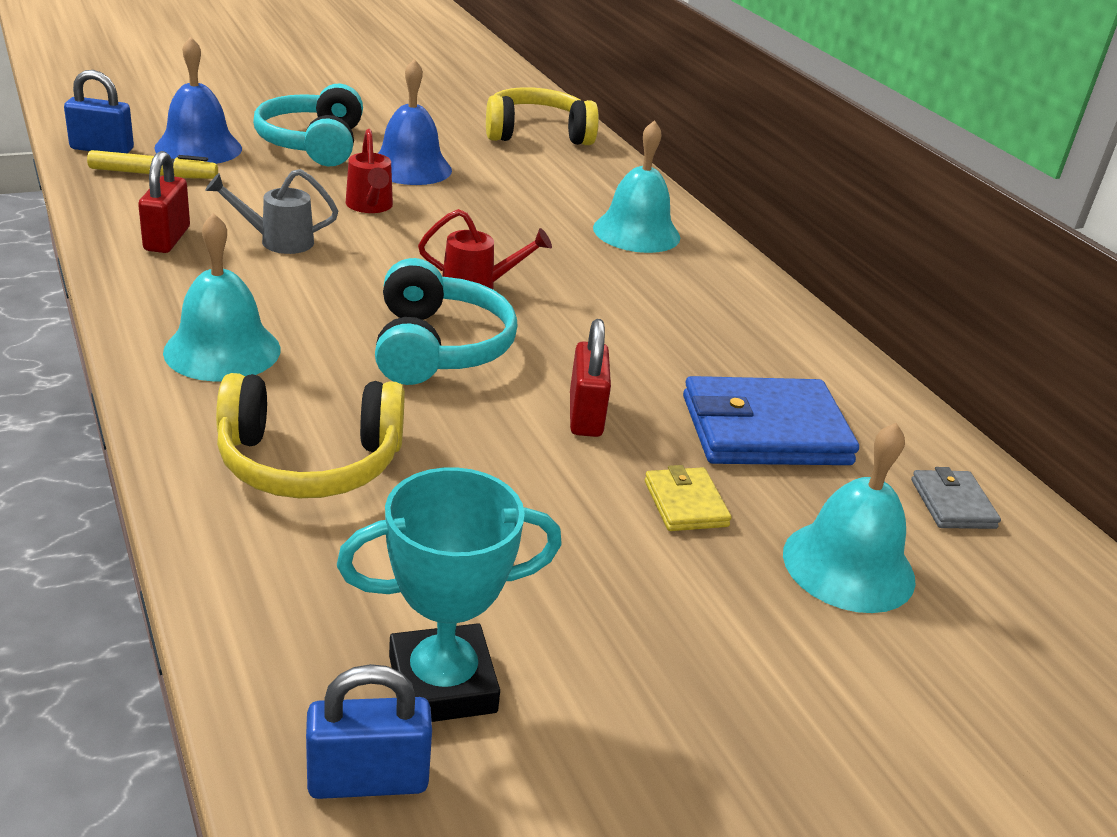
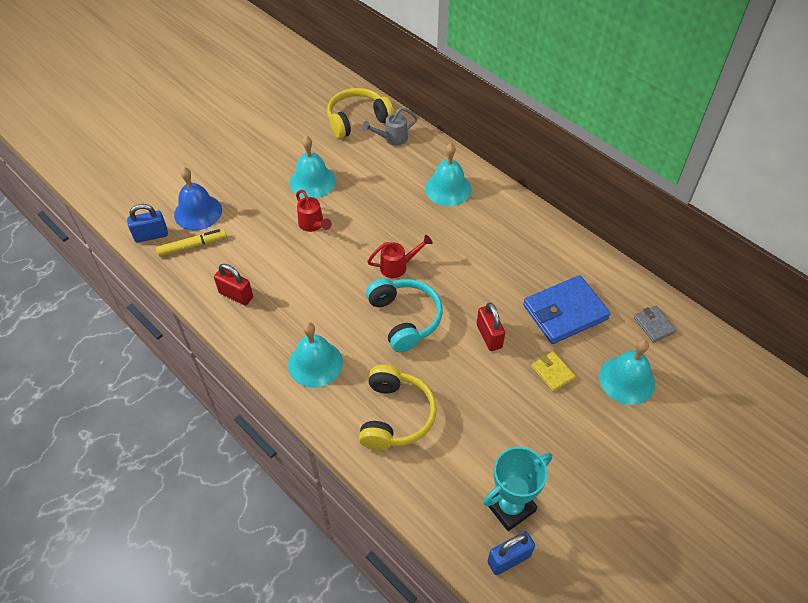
camera: 15 degrees left, 20 degrees up
(167, 239) = (236, 295): red padlock -> red padlock turned 45 degrees counterclockwise
(277, 241) = (287, 273): grey watering can -> grey watering can (391, 139)
(310, 461) = (395, 415): yellow headphones -> yellow headphones turned 60 degrees counterclockwise
(313, 144) = (252, 182): turquoise headphones -> none
(410, 167) = (312, 181): blue bell -> turquoise bell

